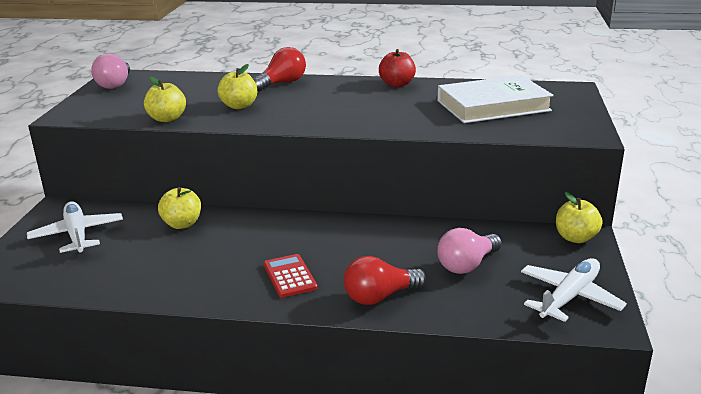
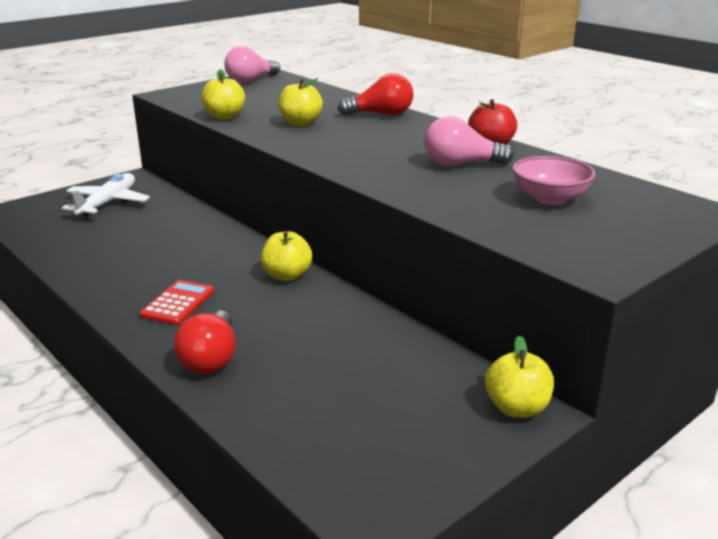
camera: 40 degrees right, 0 degrees up
(182, 224) = (184, 224): yellow apple -> yellow apple (287, 275)
(380, 296) = (210, 359): red light bulb -> red light bulb turned 105 degrees counterclockwise
(467, 265) = (341, 373): pink light bulb -> pink light bulb (461, 164)
(493, 106) = (550, 198): white book -> pink bowl
(569, 297) = (383, 465): white plane -> none

